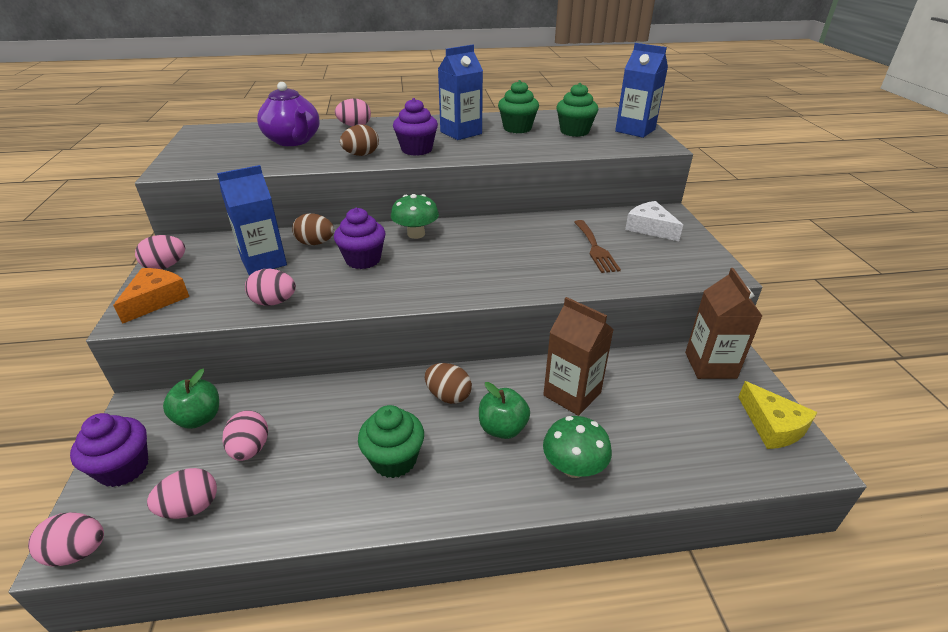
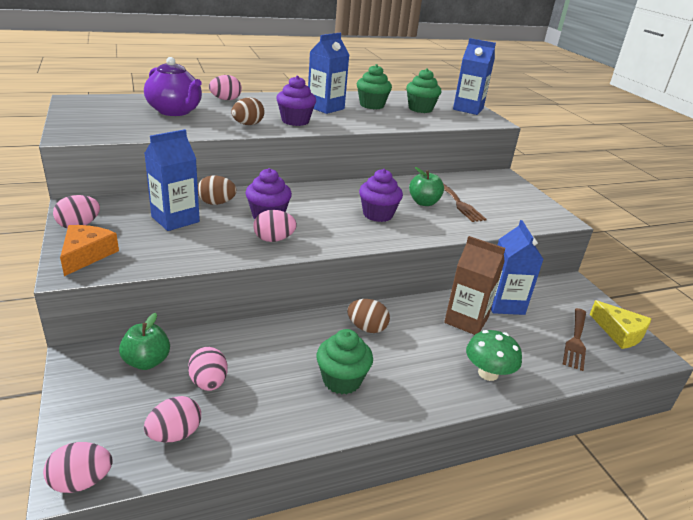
camera: 15 degrees left, 5 degrees down
(124, 468) = (92, 409): purple cupcake -> purple cupcake (378, 214)
(274, 302) = (204, 253): pink egg -> pink egg (274, 239)
(416, 234) = (305, 194): green mushroom -> none
(502, 428) = (421, 349): green apple -> green apple (424, 202)
(628, 375) = (504, 304): none -> blue carton
(650, 228) = (495, 187): white cheese -> none
(706, 432) = (576, 341): none -> brown fork
(710, 365) = (562, 293): brown carton -> none

